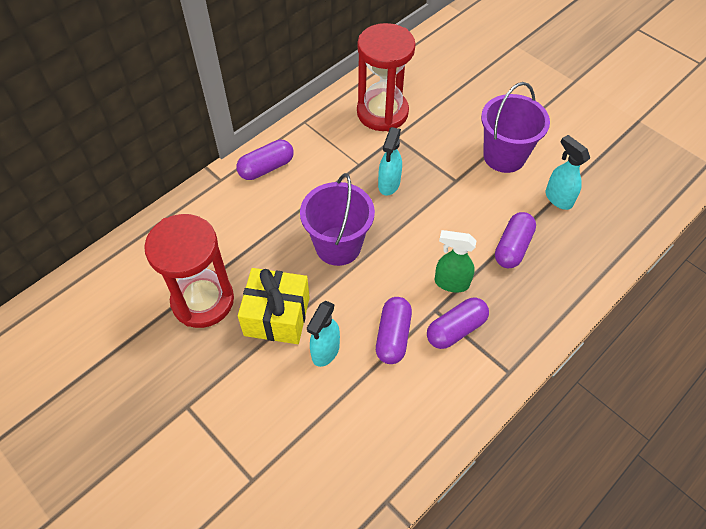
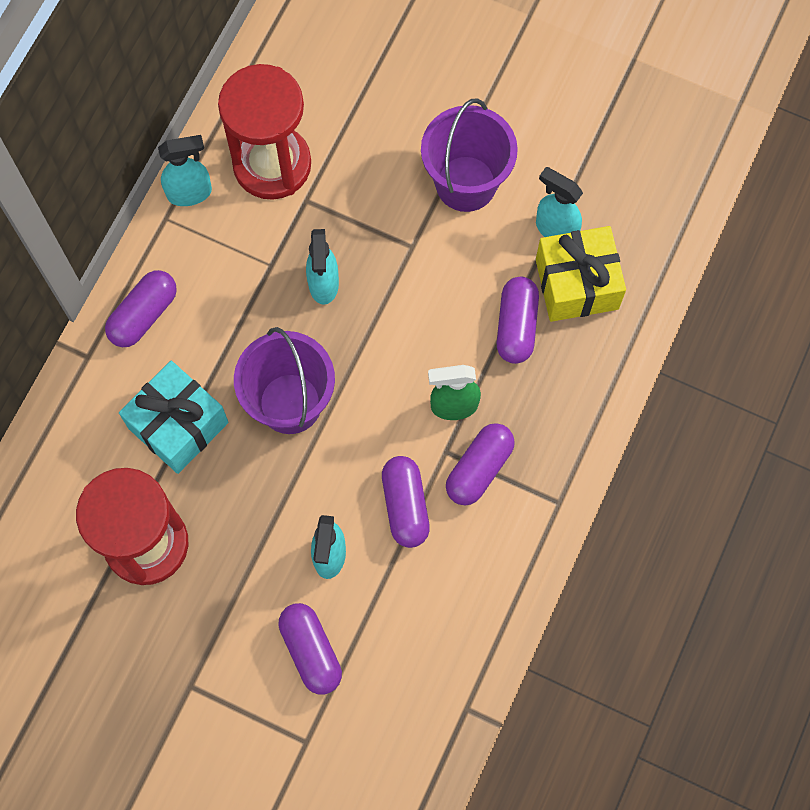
camera: 20 degrees left, 15 degrees up
(258, 236) = (178, 425): none -> turquoise gift
(277, 316) = (250, 531): yellow gift -> yellow gift (577, 284)
(284, 413) = (311, 651): none -> purple capsule
(325, 113) = (190, 193): none -> turquoise spray bottle

